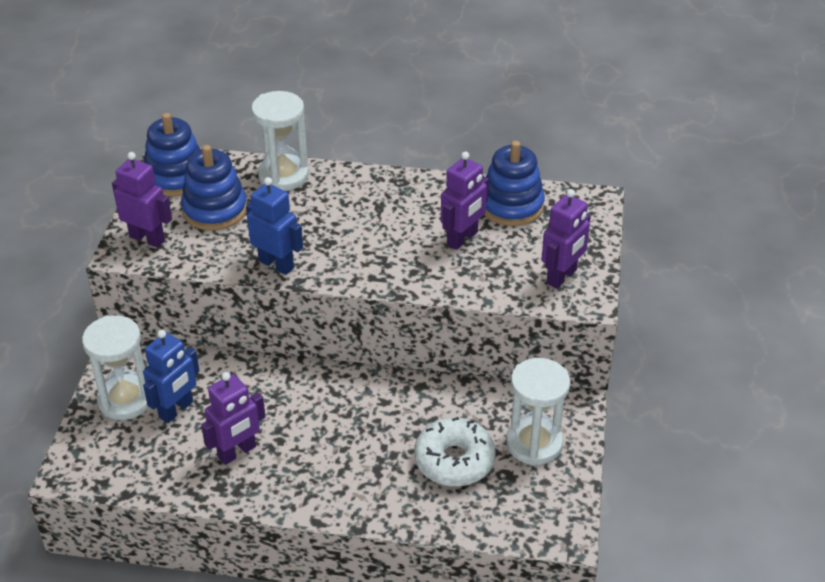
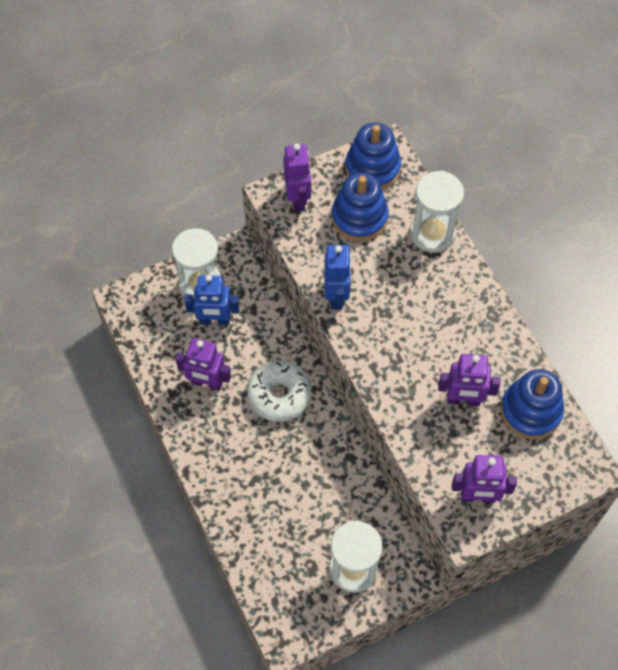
camera: 55 degrees right, 20 degrees up
(454, 460) = (298, 524): white donut -> white donut (279, 395)

